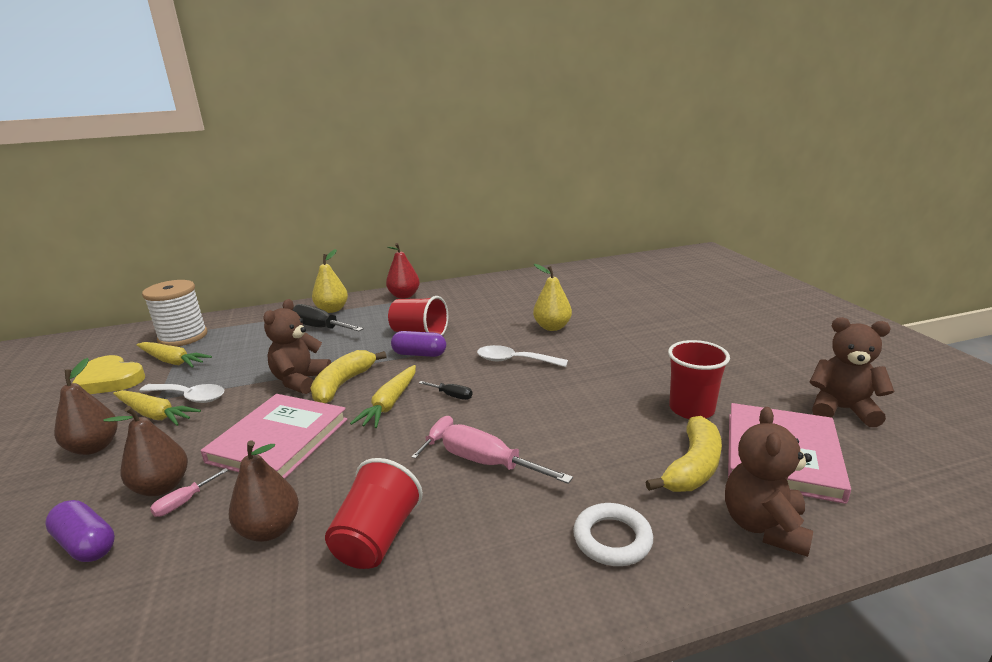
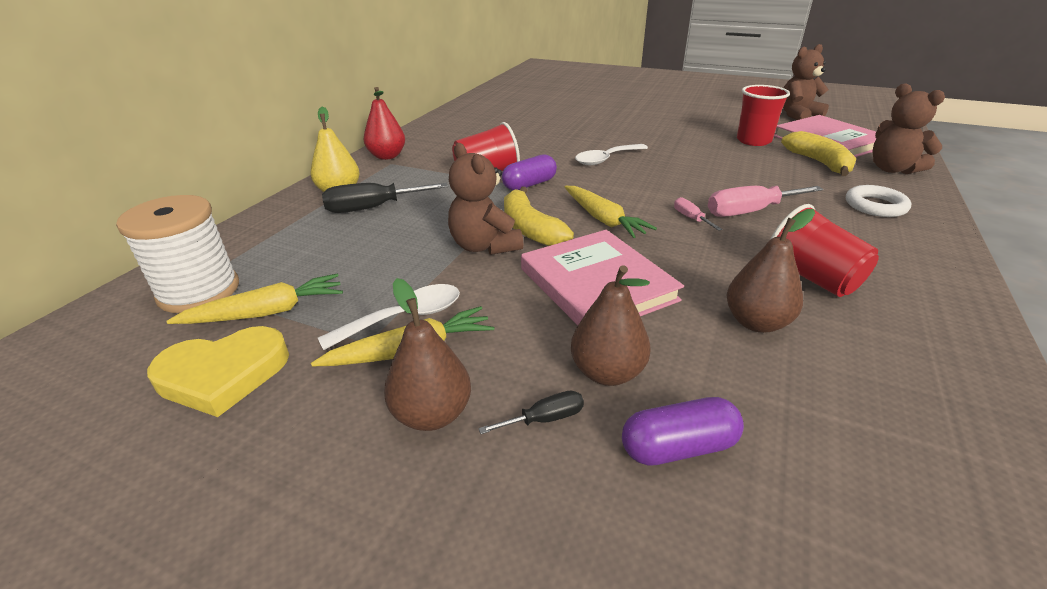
camera: 50 degrees left, 10 degrees up
(184, 502) = (657, 363): pink screwdriver -> none
(451, 395) = (627, 194): black screwdriver -> black screwdriver (544, 419)
(552, 327) = (572, 133): yellow pear -> none

